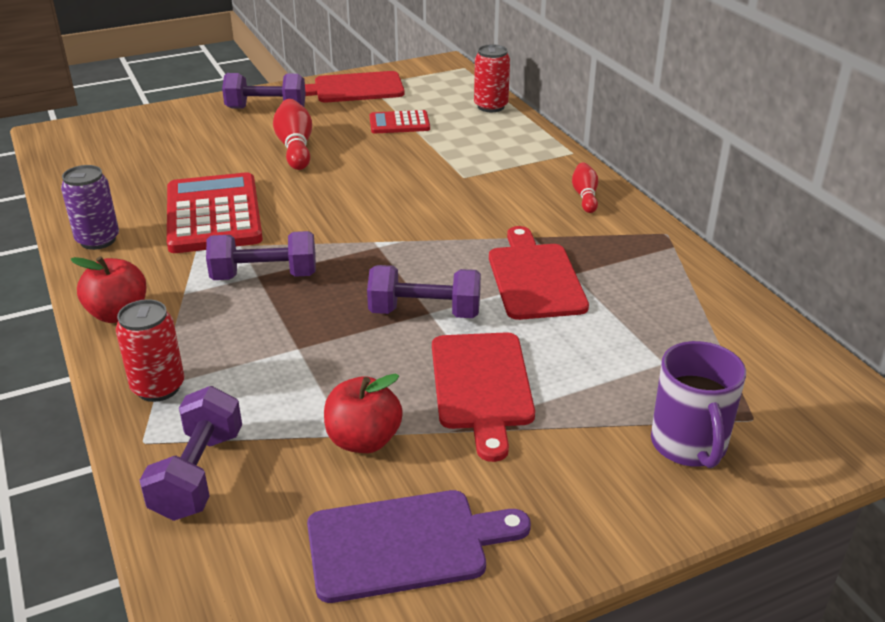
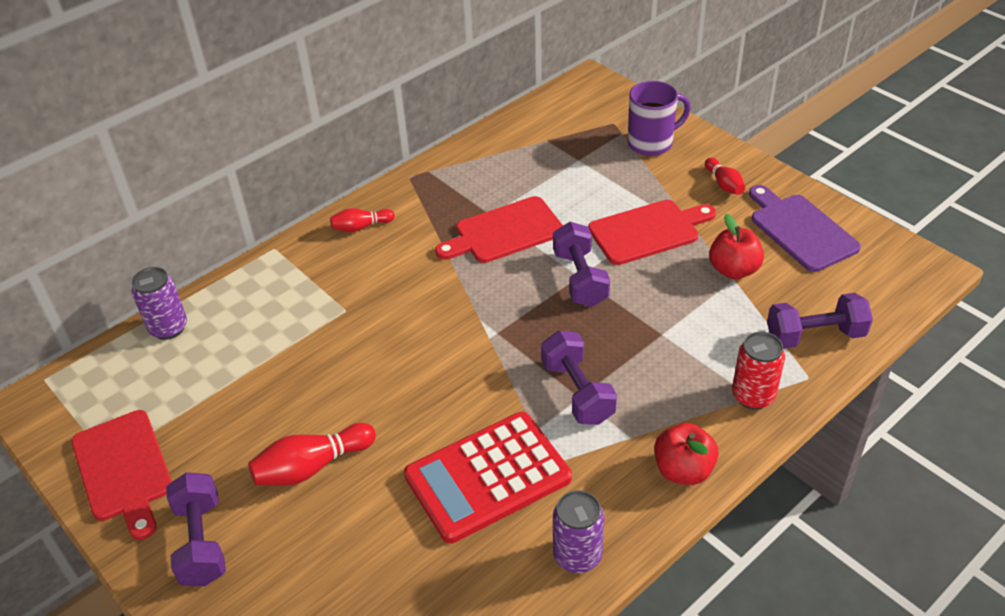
camera: 105 degrees left, 10 degrees up
(399, 123) = (227, 393): red calculator -> none
(490, 106) = (168, 328): red can -> purple can
(554, 494) = (724, 184): none -> red bowling pin

